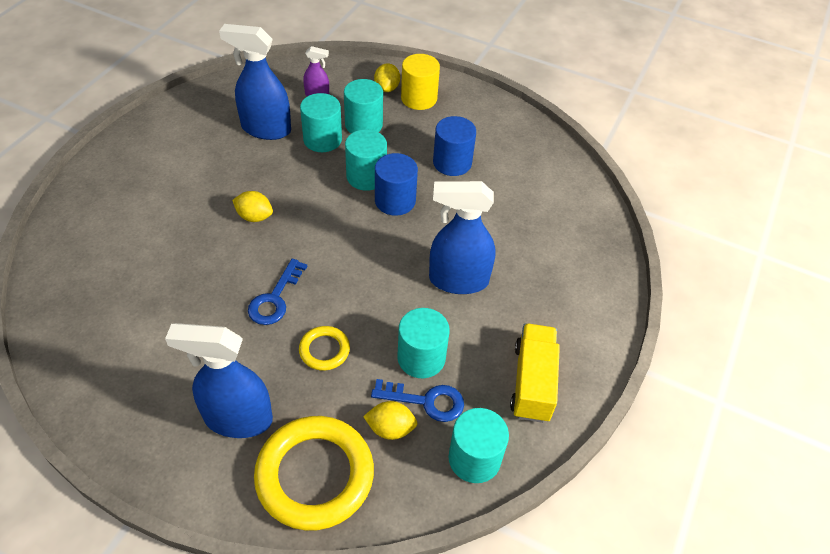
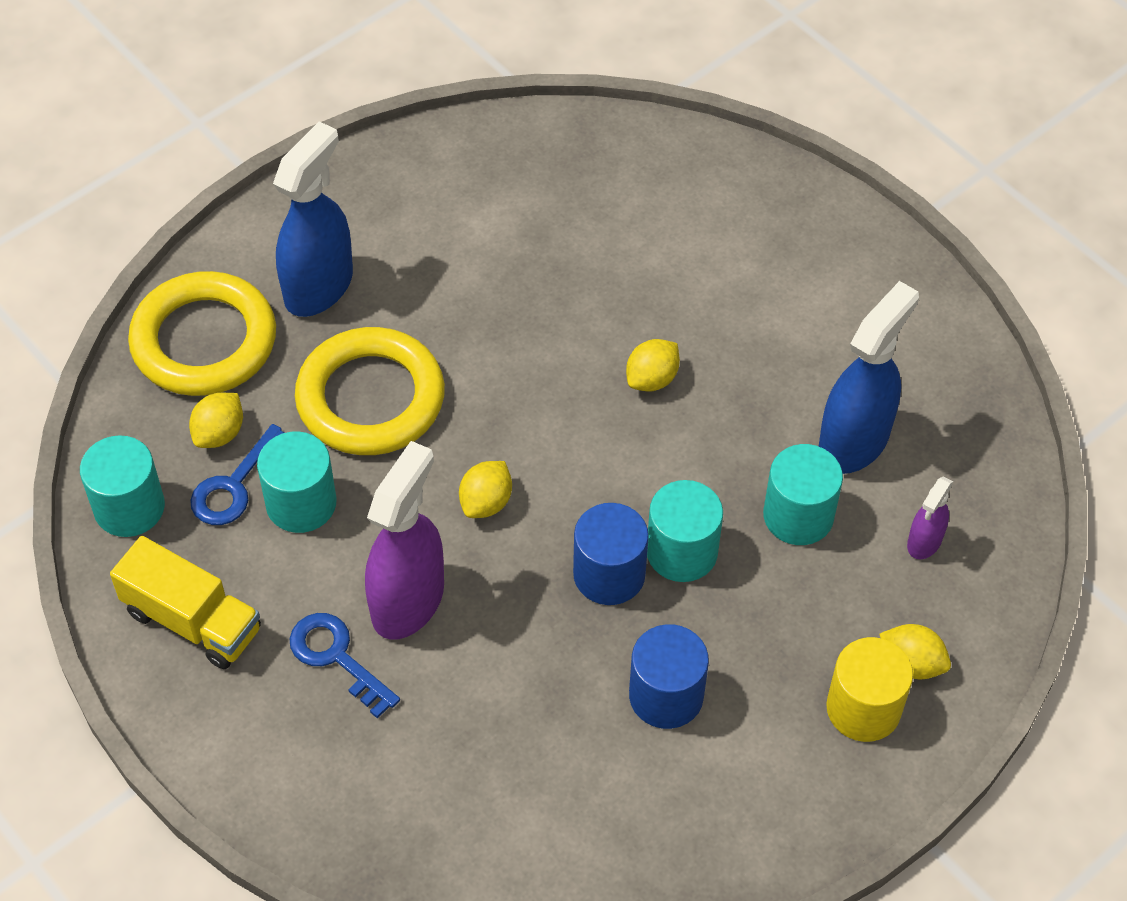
camera: 115 degrees right, 5 degrees up
(275, 298) = (483, 366): blue key -> blue key (336, 657)
(324, 350) = (370, 398): yellow ring -> yellow ring, size x2.07
(363, 125) = (816, 590): turquoise cylinder -> none
(375, 266) = (486, 502): none -> yellow lemon
(458, 280) = (408, 600): blue spray bottle -> purple spray bottle

